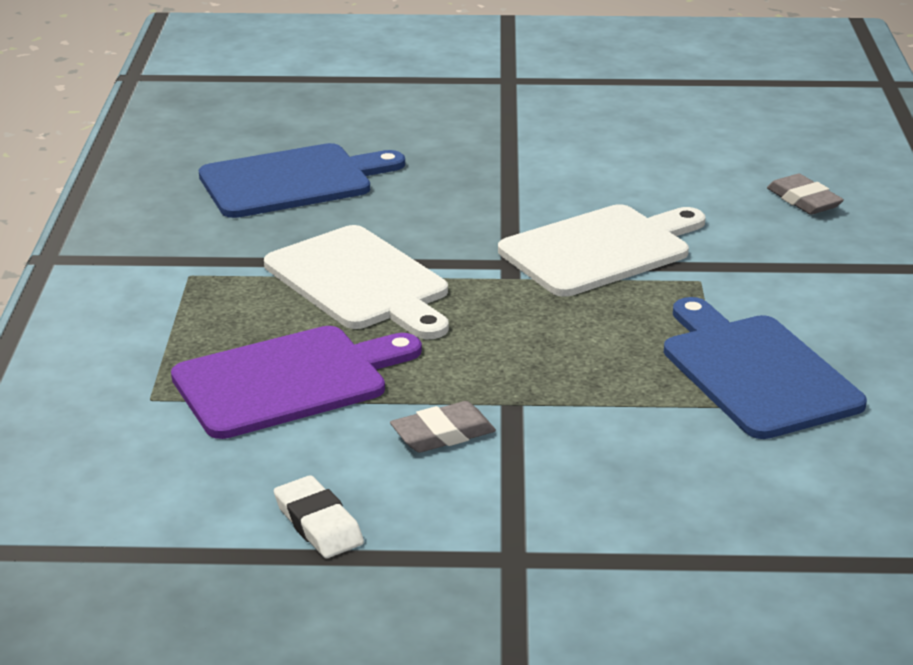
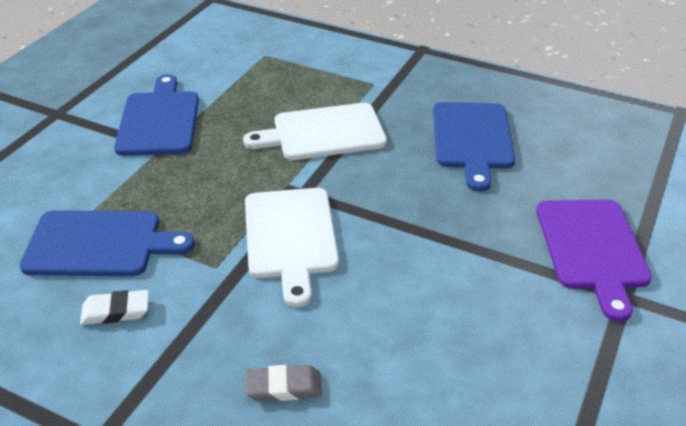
camera: 115 degrees right, 10 degrees up
(288, 381) = (245, 90): purple cutting board -> purple cutting board (592, 249)
(318, 524) = (133, 75): white eraser -> white eraser (116, 311)
(443, 434) = (159, 120): grey eraser -> blue cutting board

